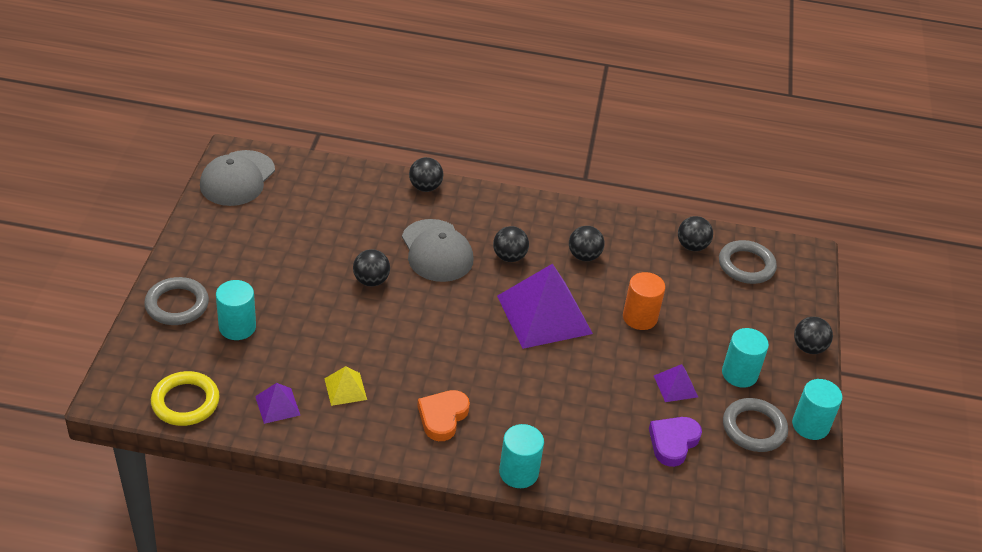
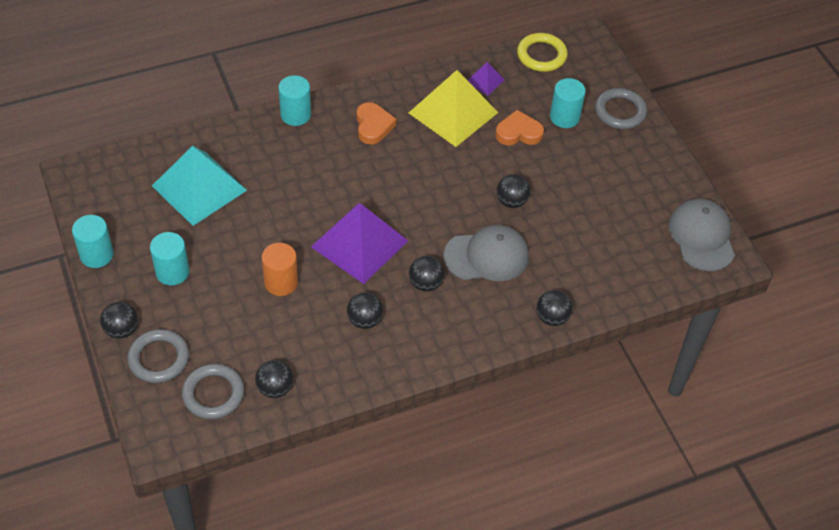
camera: 150 degrees right, 10 degrees up
(299, 335) = (518, 132): none -> orange heart
(345, 389) = (453, 112): yellow pyramid -> yellow pyramid, size x2.21
(437, 251) = (487, 256): grey cap -> grey cap turned 135 degrees clockwise
(673, 442) = (199, 188): purple heart -> turquoise pyramid
(675, 386) = (219, 234): purple pyramid -> none
(754, 428) = (142, 229): grey ring -> grey ring (159, 358)

